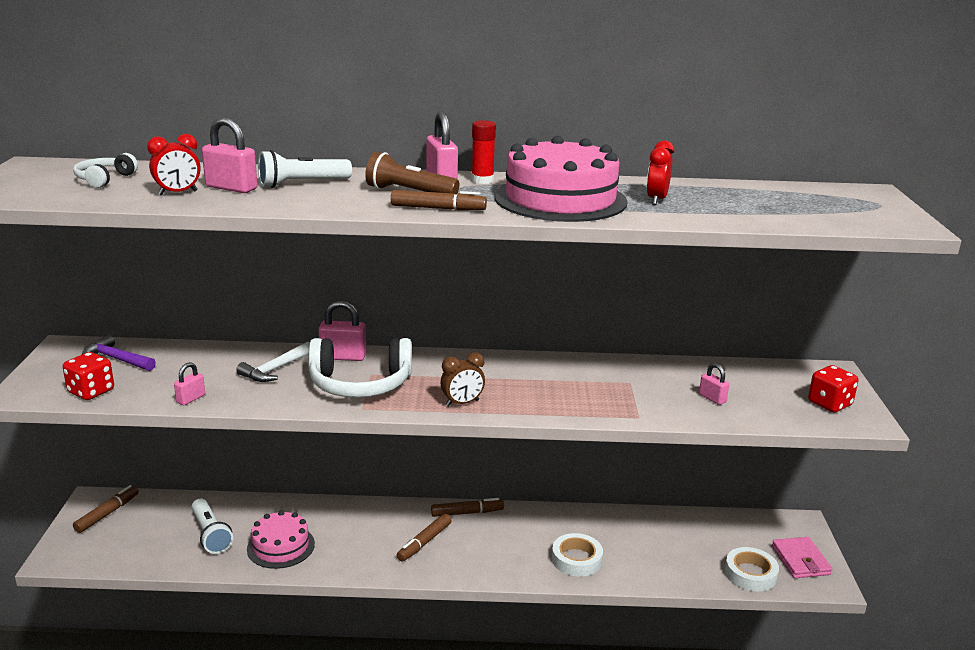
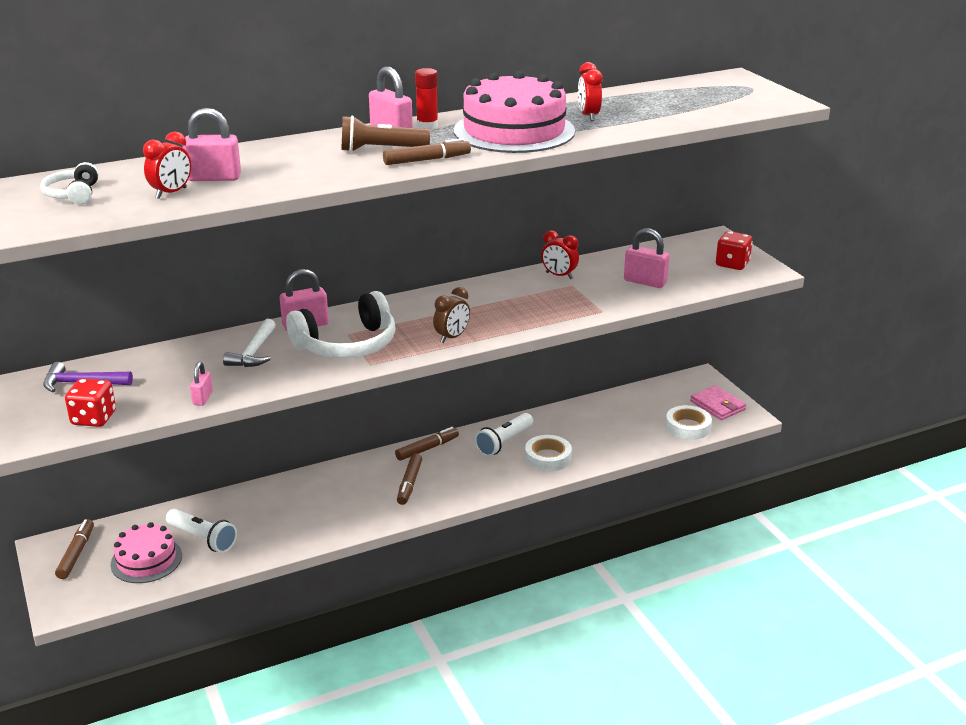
camera: 25 degrees left, 5 degrees up
(281, 546) = (280, 527): pink cake -> pink cake (146, 560)
(302, 184) = (273, 160): white flashlight -> white flashlight (504, 442)
(625, 370) = (559, 276): none -> red clock
(712, 398) = (645, 282): pink padlock -> pink padlock, size x1.68

